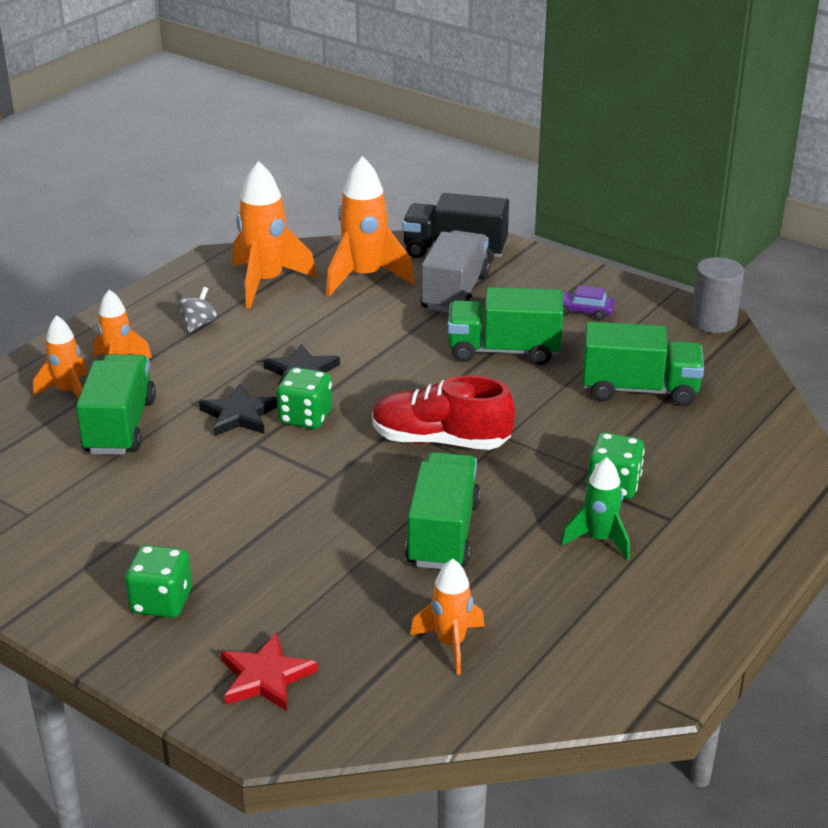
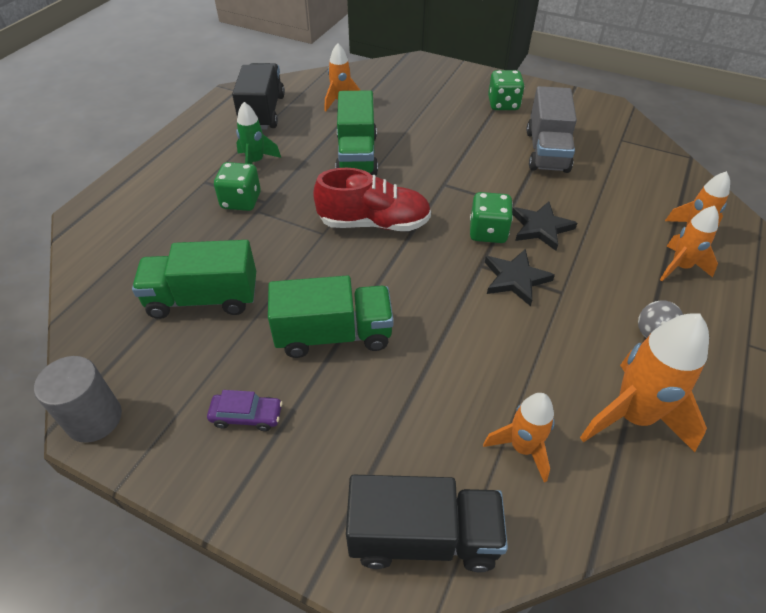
camera: 170 degrees right, 15 degrees up
(120, 426) = (622, 207): green truck -> none
(265, 677) = (429, 80): red star -> none
(365, 277) = (522, 448): orange rocket -> orange rocket, size x0.60
(455, 292) = (402, 431): grey truck -> grey truck (546, 151)
(596, 636) = (263, 112): none -> black truck

